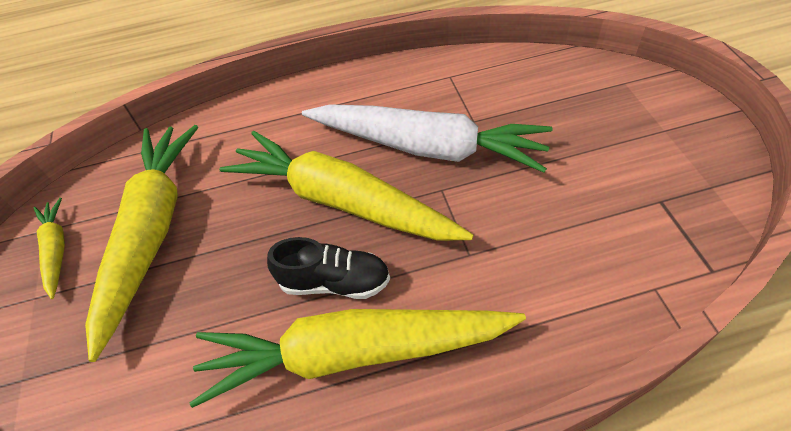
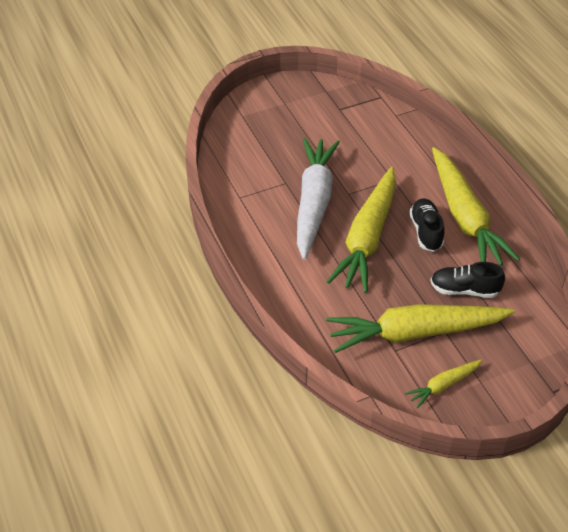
camera: 105 degrees left, 5 degrees down
(196, 313) = (464, 290): none -> black shoe

